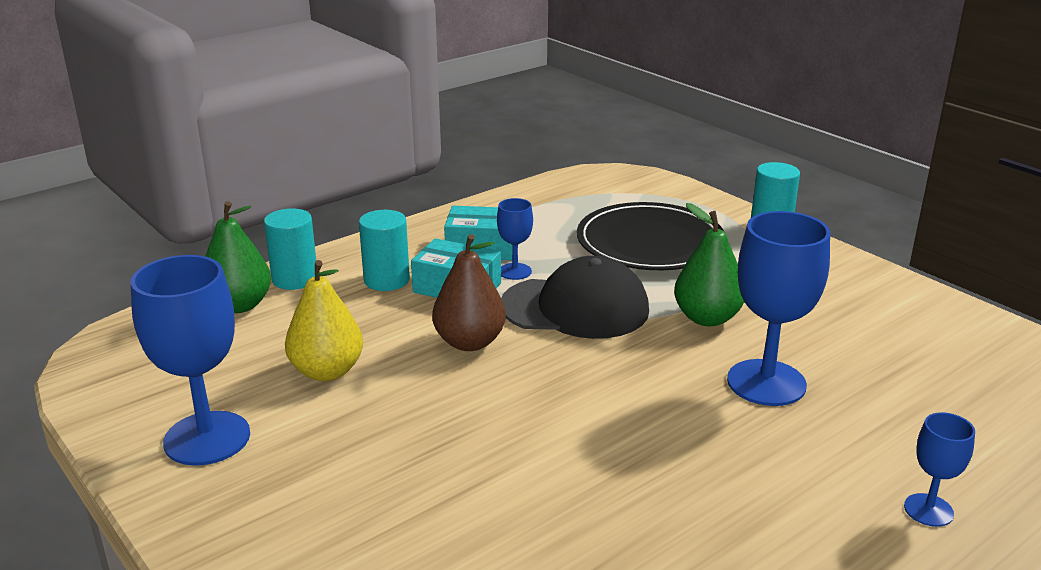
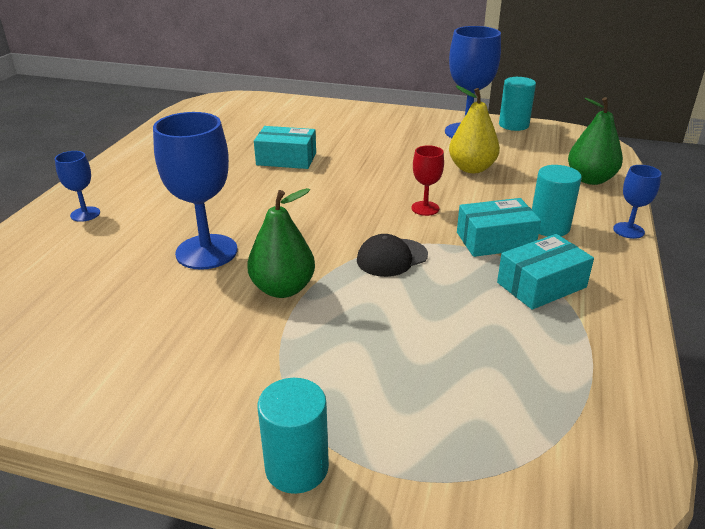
camera: 145 degrees right, 5 degrees up
(295, 279) = (602, 205): turquoise cylinder -> turquoise cylinder (513, 125)
(469, 342) = (425, 208): brown pear -> red goblet
(515, 271) = (479, 271): blue goblet -> blue goblet (628, 230)
(548, 504) = (286, 159): none -> turquoise box
(575, 308) = (392, 258): black cap -> black cap, size x0.56
(650, 242) = (410, 362): black plate -> none

